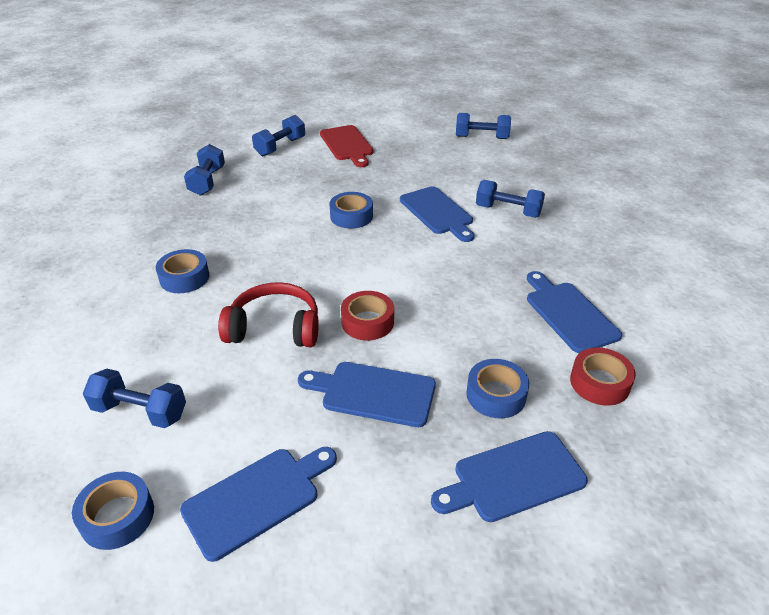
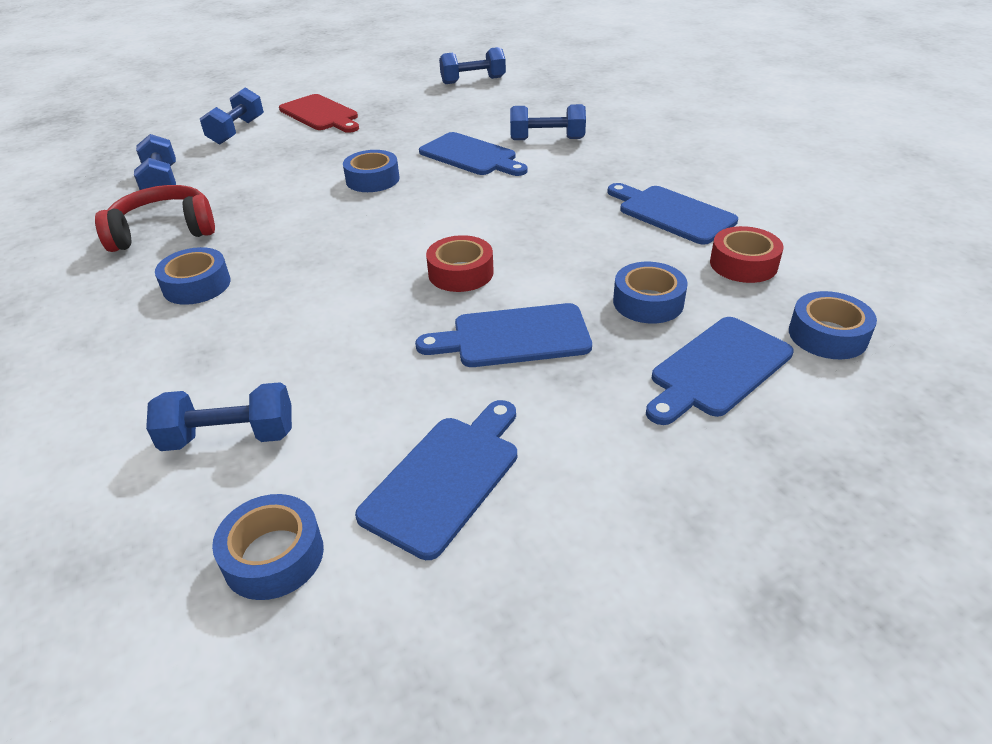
camera: 20 degrees left, 0 degrees up
(275, 328) = (351, 306): red headphones -> red headphones (164, 231)
(629, 478) = (827, 335): none -> blue tape

